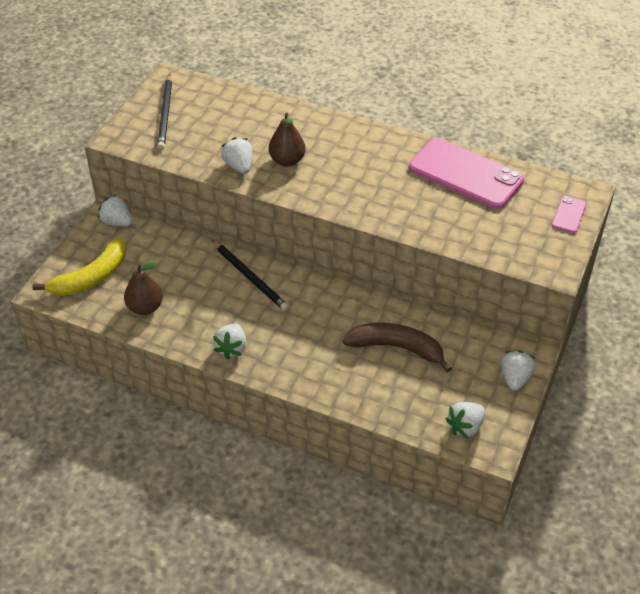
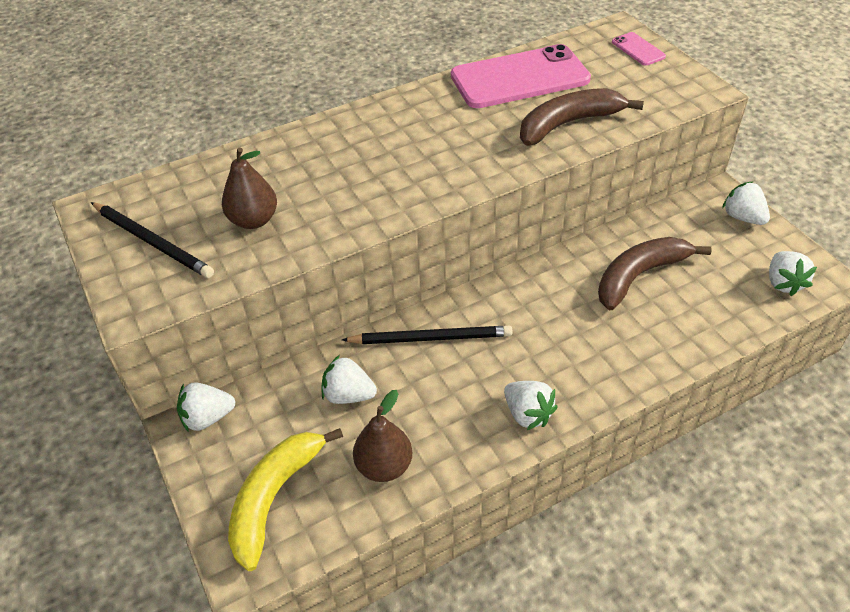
camera: 50 degrees left, 0 degrees up
(91, 277) = (274, 498): yellow banana -> yellow banana turned 150 degrees counterclockwise
(239, 166) = (323, 224): white strawberry -> white strawberry (348, 395)
(287, 161) = (360, 183): brown pear -> brown pear (254, 220)
(439, 219) = (568, 124): none -> brown banana

